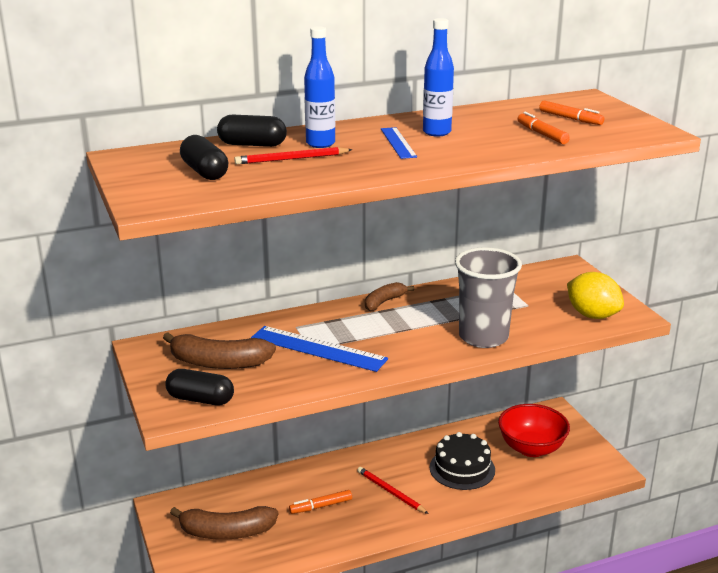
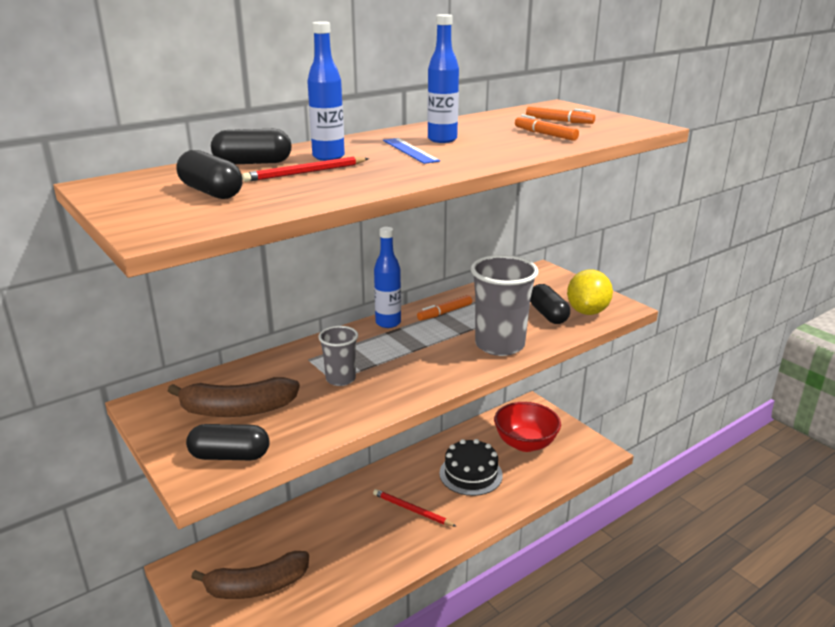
camera: 15 degrees left, 0 degrees up
(318, 348) = (340, 379): blue ruler -> grey cup
(321, 506) = (348, 538): orange marker -> orange marker (445, 313)
(384, 302) = (388, 323): brown banana -> blue bottle
(549, 313) = (548, 314): none -> black capsule
(592, 315) = (587, 311): yellow lemon -> yellow lemon turned 75 degrees clockwise

